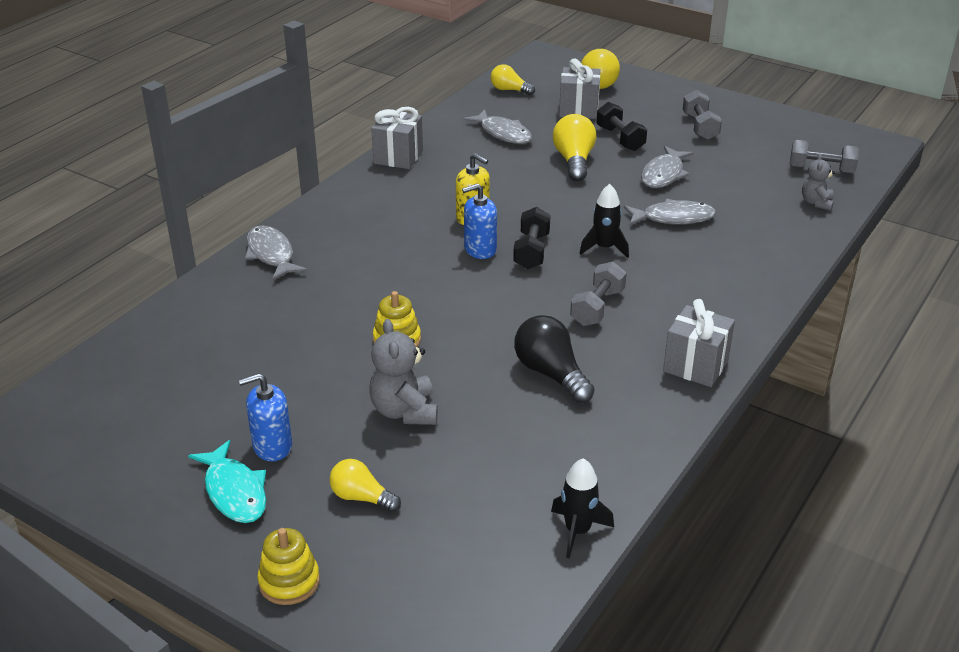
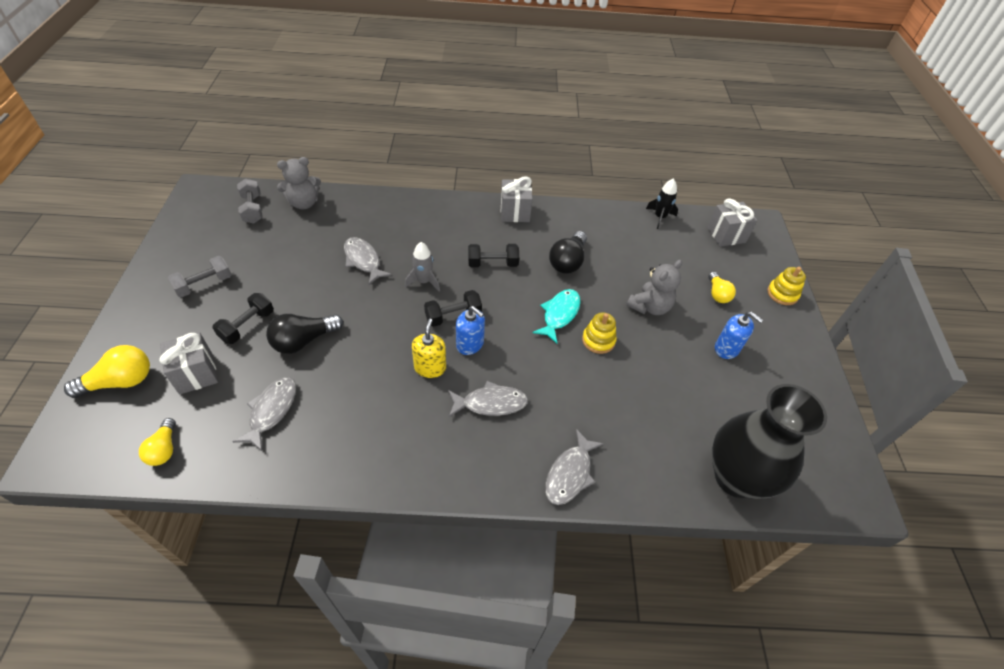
camera: 125 degrees left, 15 degrees up
(138, 354) = (736, 477): none -> black vase
(234, 492) = (767, 345): turquoise fish -> turquoise fish (559, 314)
(398, 157) = (359, 472): grey gift -> grey gift (726, 235)
(574, 161) = (304, 341): yellow light bulb -> black light bulb
(597, 307) = (493, 263): grey dumbbell -> black dumbbell
(604, 248) = (424, 281): black rocket -> grey rocket
(663, 174) = (300, 282): grey fish -> grey fish (491, 403)
(816, 203) = (304, 203): grey teddy bear -> grey teddy bear, size x1.59

